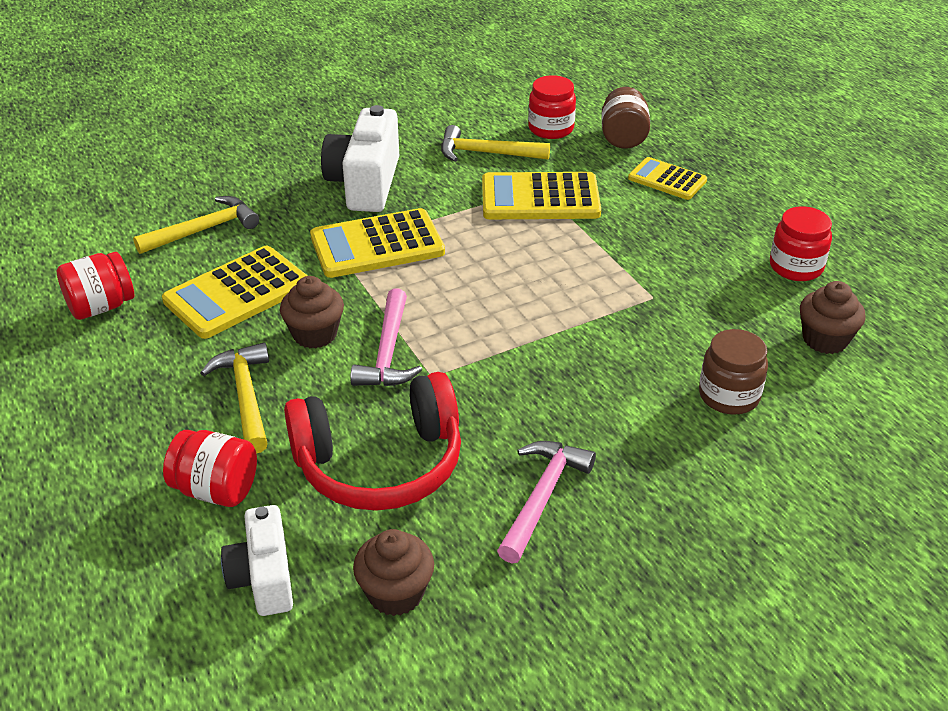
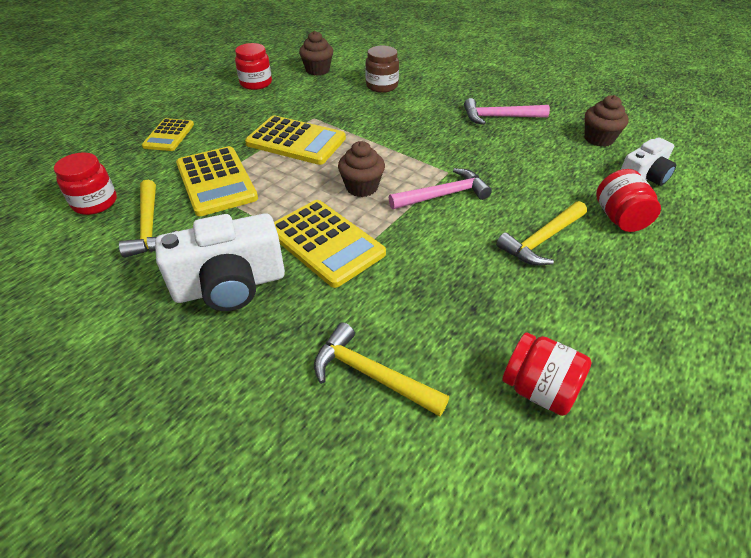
camera: 115 degrees left, 5 degrees up
(237, 293) = (444, 298): yellow calculator -> yellow calculator (296, 141)
(315, 334) = (455, 234): brown cupcake -> brown cupcake (362, 187)
(380, 463) = (533, 168): red headphones -> none
(623, 137) = (106, 164): brown jar -> none

